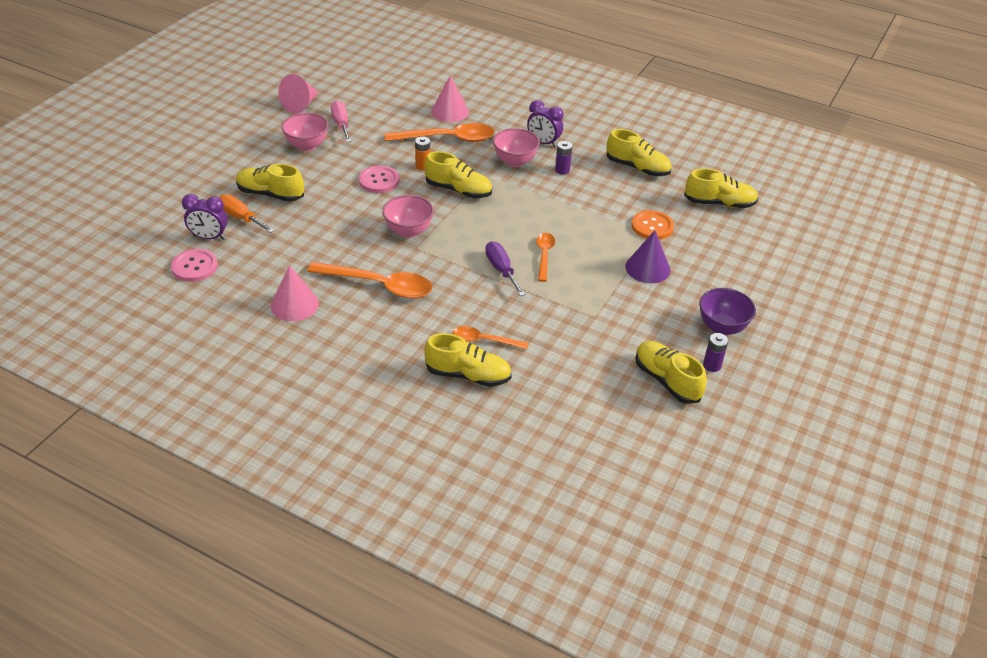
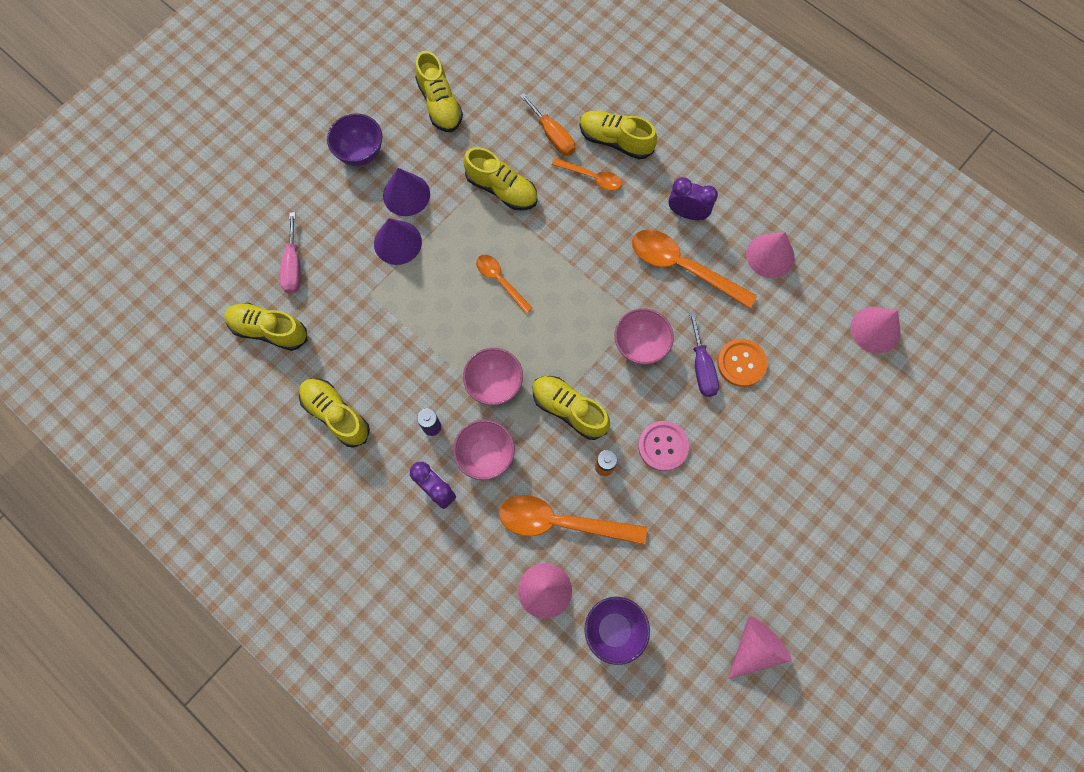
camera: 165 degrees left, 30 degrees up
(194, 266) = (875, 329): pink button -> pink cone
(209, 237) = (863, 374): purple clock -> purple clock (687, 213)
(241, 217) = (830, 404): orange screwdriver -> orange screwdriver (552, 135)
(270, 194) = (796, 442): yellow shoe -> yellow shoe (502, 189)
(307, 146) = (749, 539): pink bowl -> pink bowl (494, 384)
(341, 124) = (700, 584): pink screwdriver -> pink screwdriver (293, 266)
(398, 102) = (614, 630): none -> purple bowl
(501, 270) = (552, 267): purple screwdriver -> purple screwdriver (701, 367)
(544, 255) = (500, 281): orange spoon -> orange spoon turned 120 degrees clockwise
(652, 226) = (365, 305): orange button -> orange button (741, 363)
(659, 302) = (406, 194): none -> purple cone
(712, 365) = (392, 112): purple battery -> none

